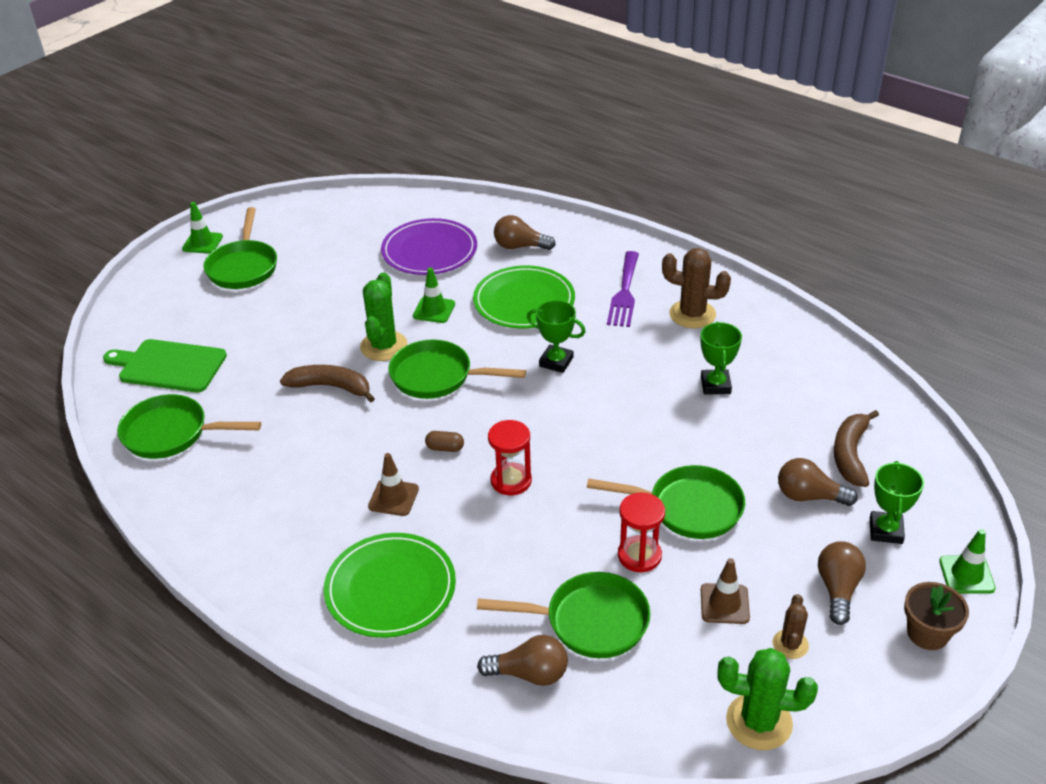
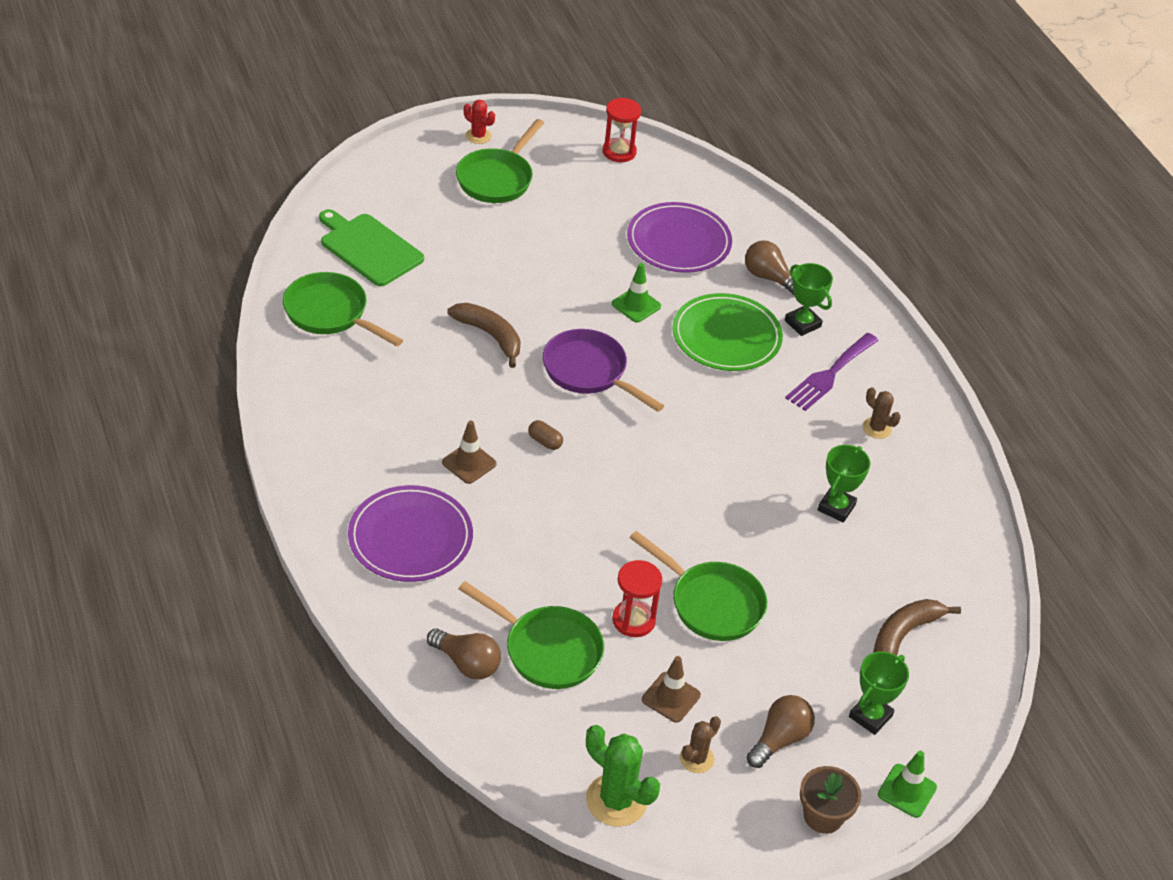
camera: 25 degrees right, 5 degrees up
(202, 243) = (478, 136): green traffic cone -> red cactus
(384, 346) = (564, 319): green cactus -> none
(390, 588) = (410, 538): green plate -> purple plate
(437, 376) = (589, 372): green pan -> purple pan
(511, 481) = (578, 499): red hourglass -> red hourglass (619, 152)
(556, 362) = (707, 411): green trophy -> green trophy (802, 323)
(692, 314) = (877, 428): brown cactus -> brown cactus, size x0.57
(809, 496) = (829, 650): brown light bulb -> none

